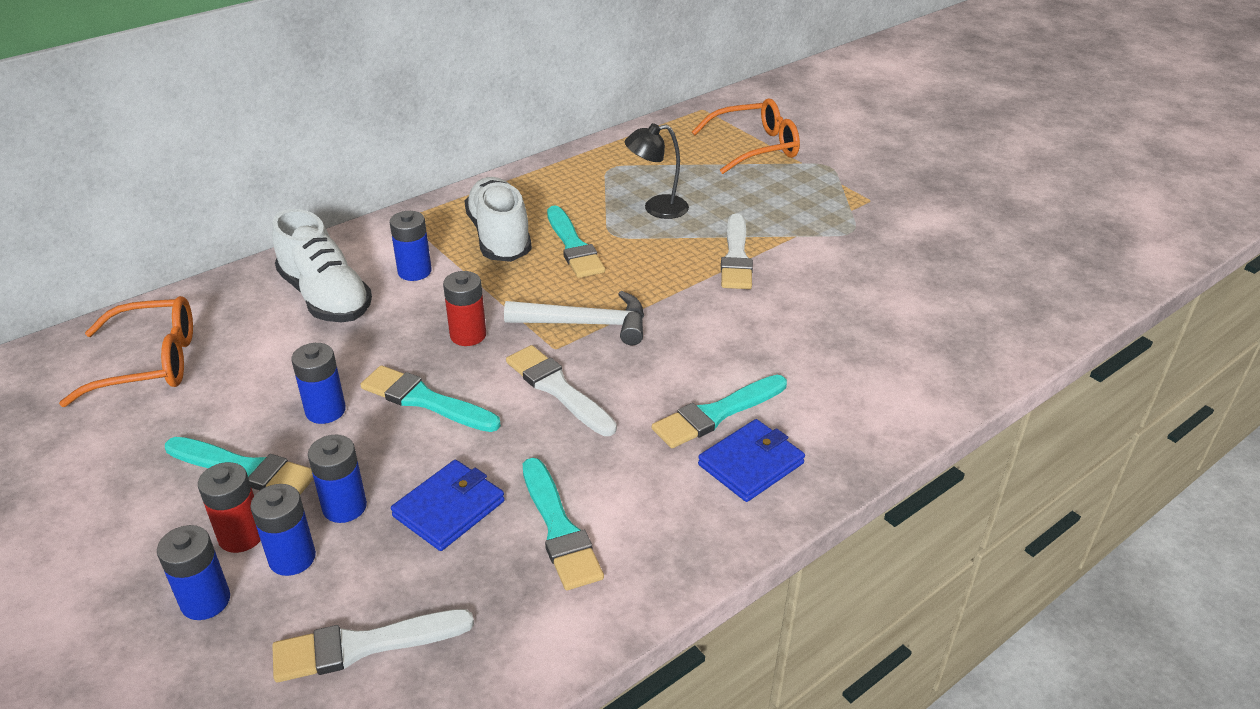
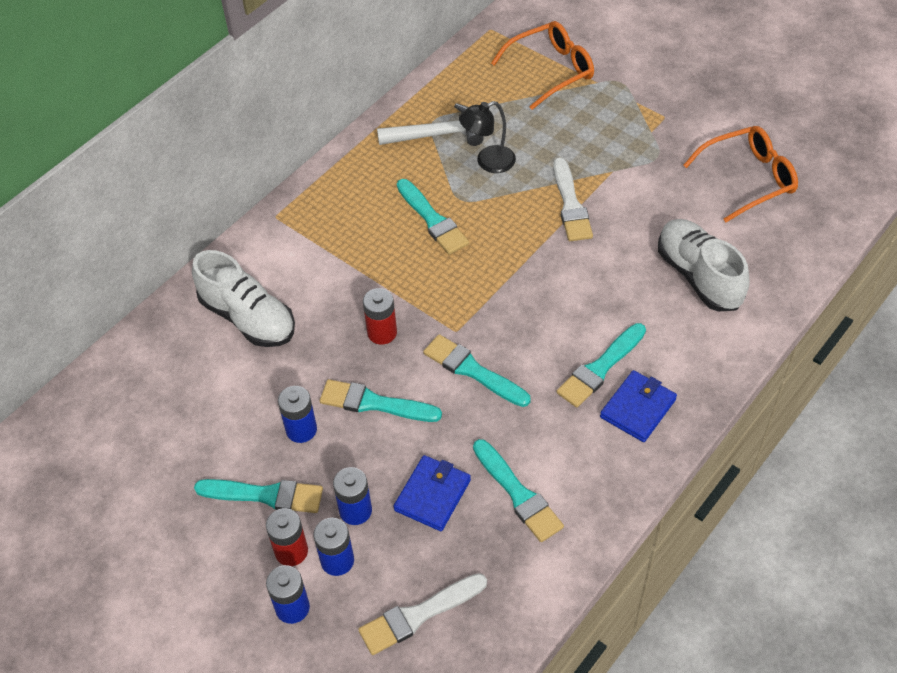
camera: 10 degrees left, 15 degrees up
(150, 363) = (137, 414): orange glasses -> orange glasses (748, 179)
(414, 271) = (310, 275): blue battery -> none
(499, 237) = (366, 222): white shoe -> white shoe (699, 276)
(557, 389) = (472, 370): white brush -> turquoise brush
(585, 324) = (472, 301): white hammer -> white hammer (437, 134)

